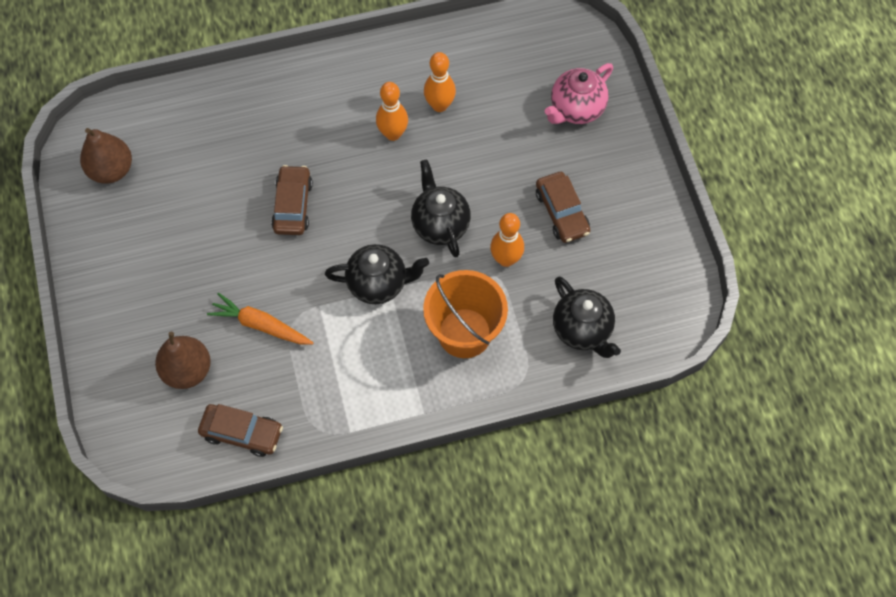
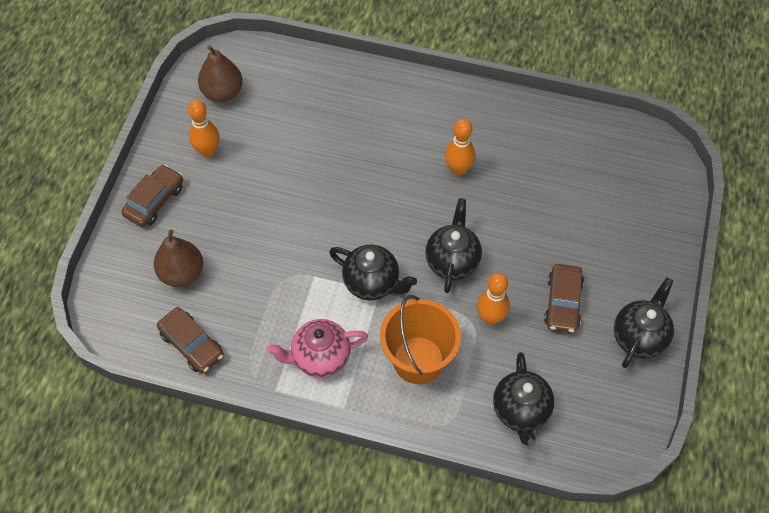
camera: 30 degrees right, 5 degrees down
(261, 325) = (259, 267): orange carrot -> none
(293, 205) = (343, 187): brown car -> brown car (154, 201)
(439, 105) = (511, 165): orange bowling pin -> orange bowling pin (208, 151)
(576, 109) = (627, 224): pink teapot -> pink teapot (320, 358)
(645, 209) = (639, 337): none -> black teapot

